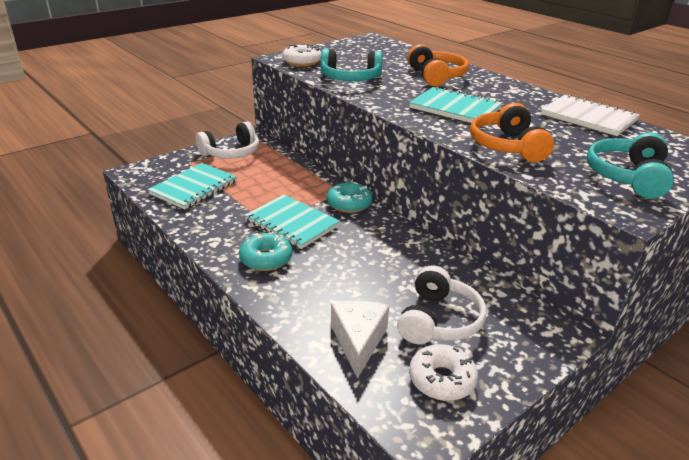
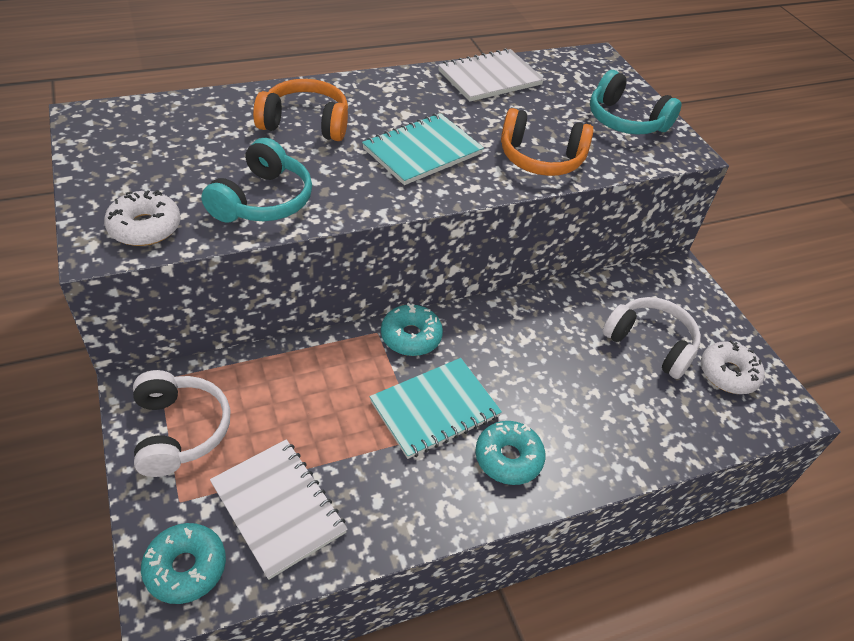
camera: 75 degrees left, 15 degrees up
(151, 173) = (186, 567): none -> turquoise donut
(194, 188) = (278, 508): turquoise notebook -> white notebook
(358, 341) = (671, 416): white cheese -> none

